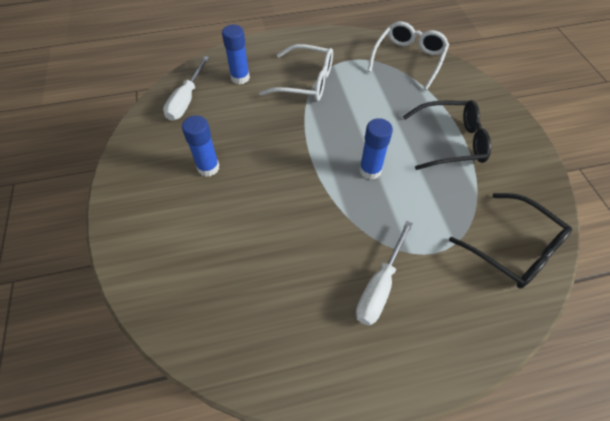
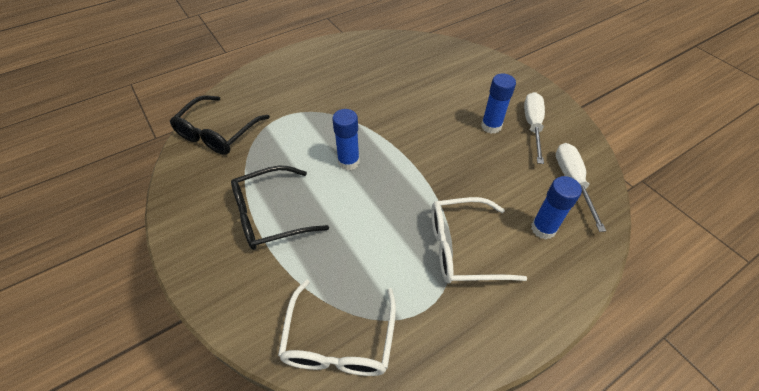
camera: 160 degrees right, 5 degrees down
(379, 286) = (319, 88): white screwdriver -> white screwdriver (532, 126)
(514, 249) = (217, 133): black glasses -> black glasses turned 90 degrees counterclockwise

